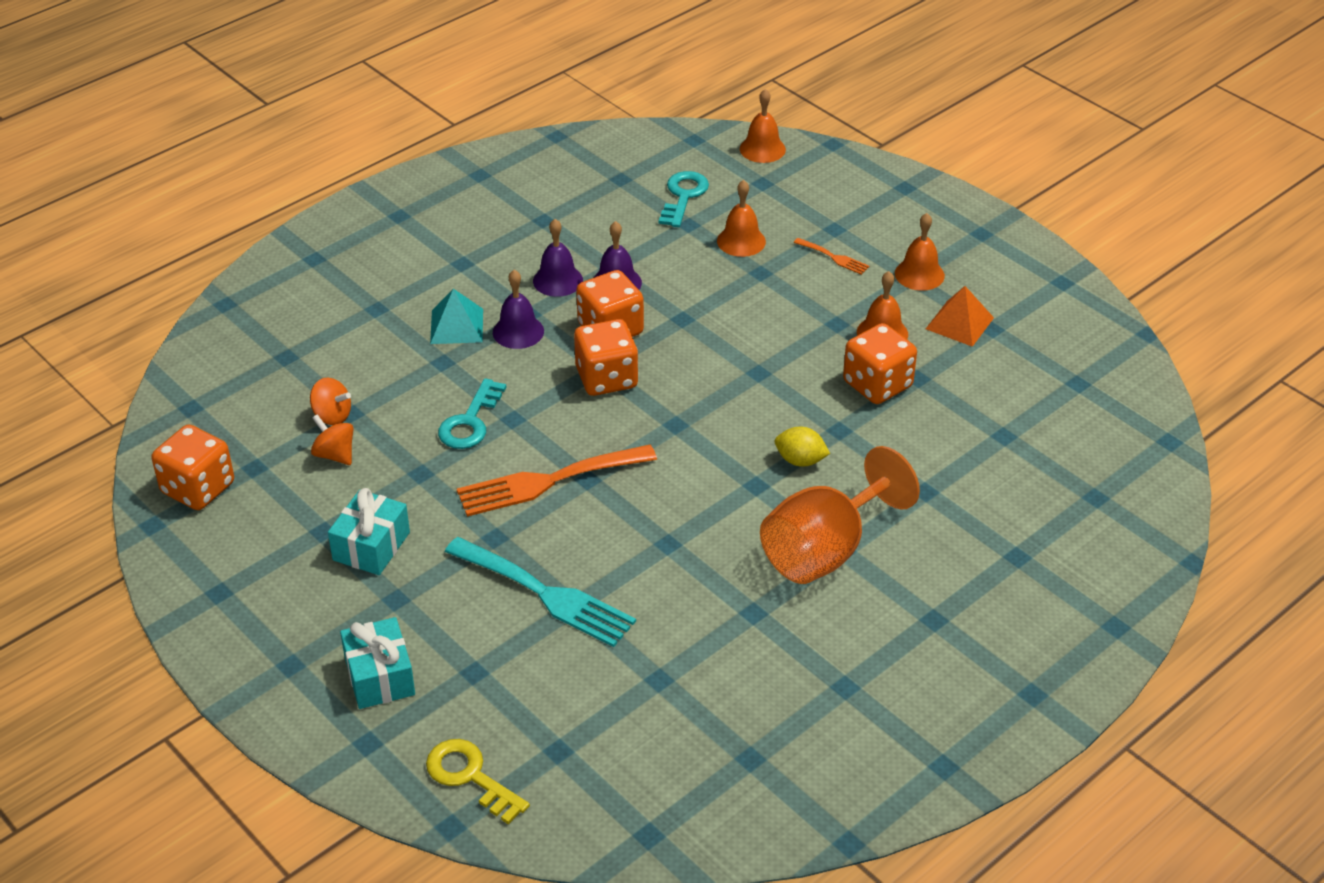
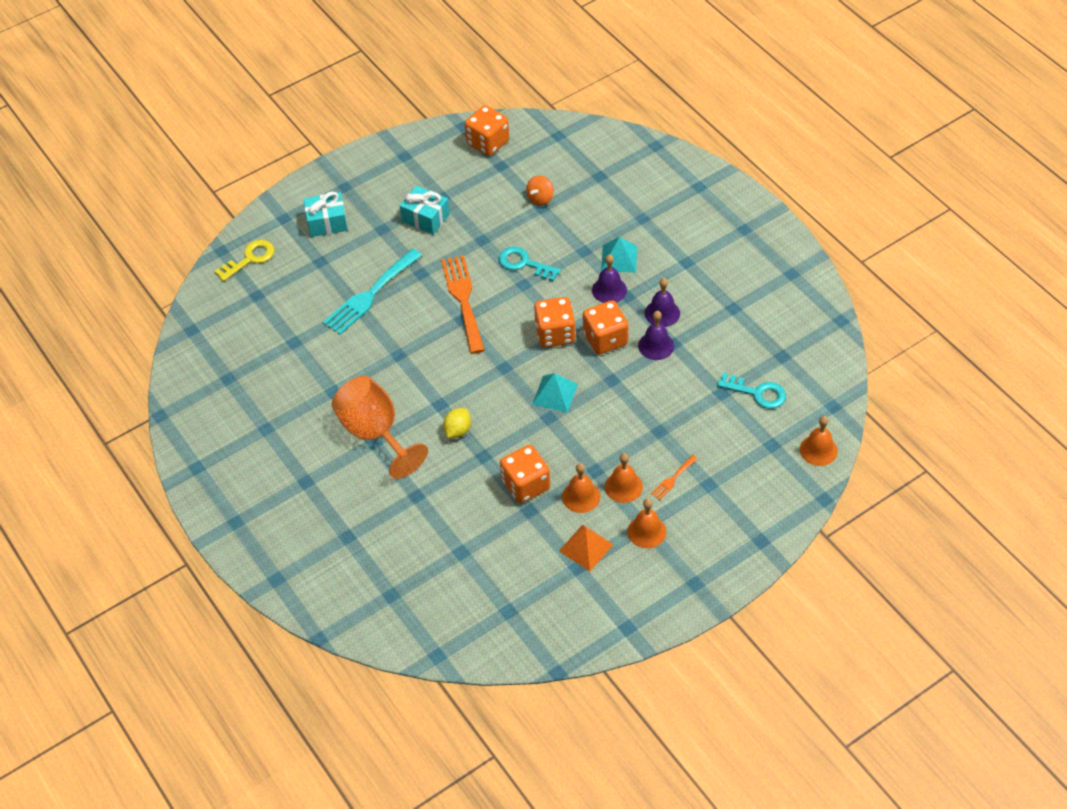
camera: 100 degrees right, 10 degrees up
(335, 455) = (505, 201): orange spinning top -> none
(716, 370) = (555, 394): none -> turquoise pyramid
(741, 241) = (698, 423): orange bell -> orange bell (623, 486)

